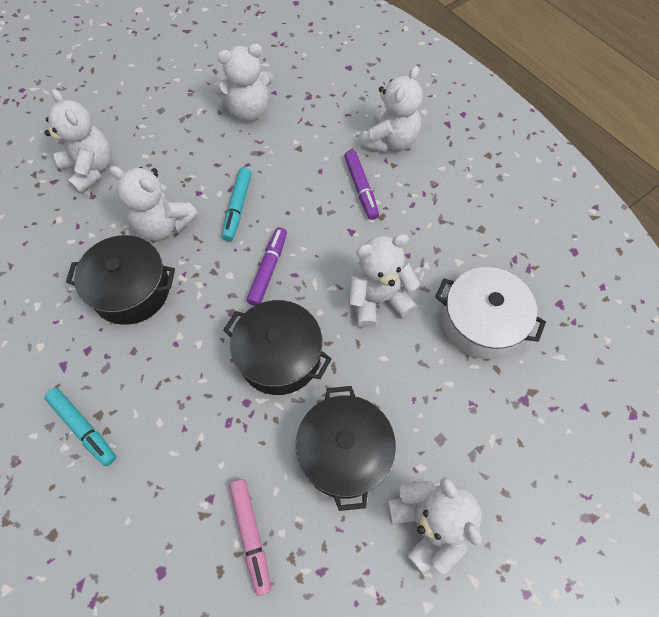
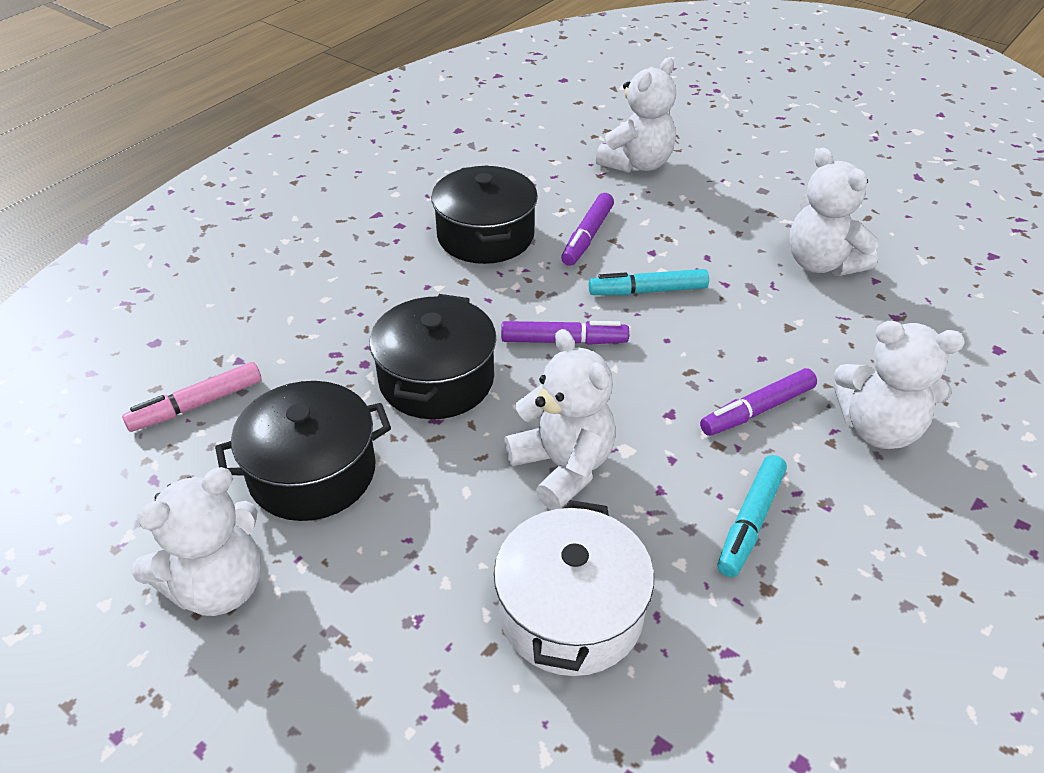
camera: 75 degrees right, 20 degrees down
(83, 428) = (308, 247): turquoise marker -> turquoise marker (750, 521)
(163, 225) = (587, 236): white teddy bear -> purple marker

